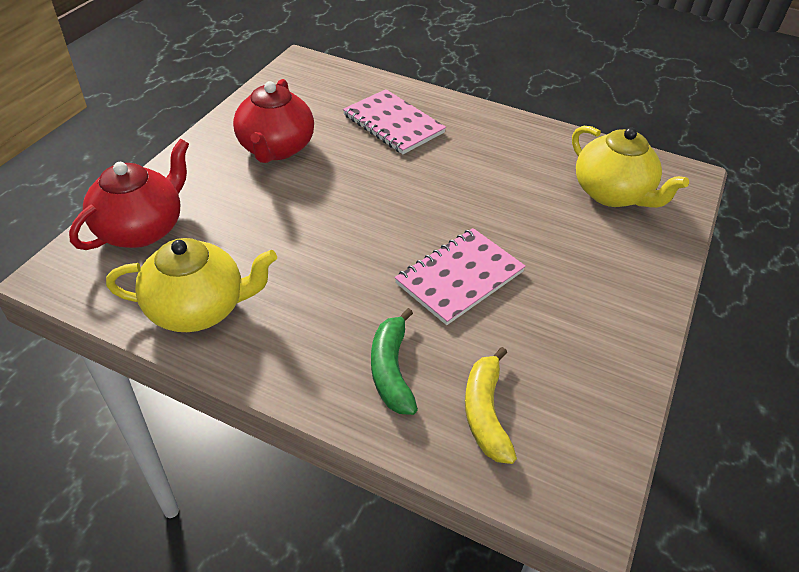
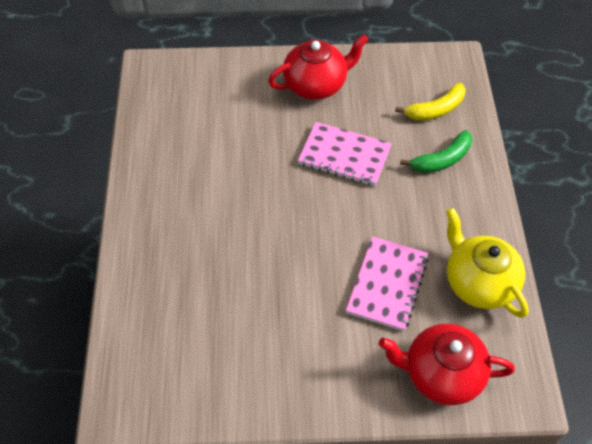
camera: 115 degrees left, 10 degrees up
(276, 148) = (280, 342): red teapot -> red teapot (316, 85)
(393, 124) = (187, 271): pink notebook -> pink notebook (387, 284)
(612, 193) = (198, 102): yellow teapot -> none

